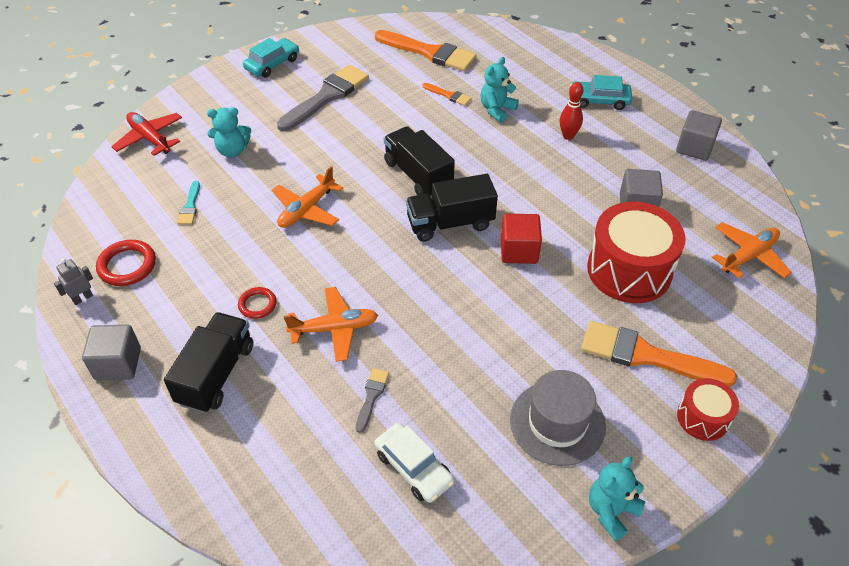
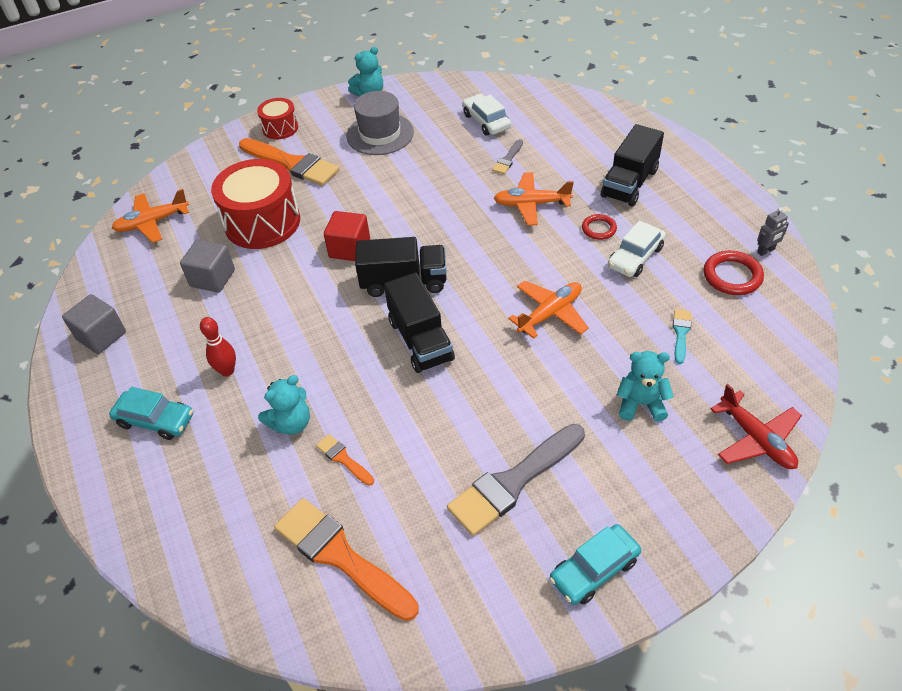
camera: 165 degrees left, 0 degrees up
(118, 364) = (713, 197): grey cube -> none
(221, 275) = (635, 257): none -> white car

